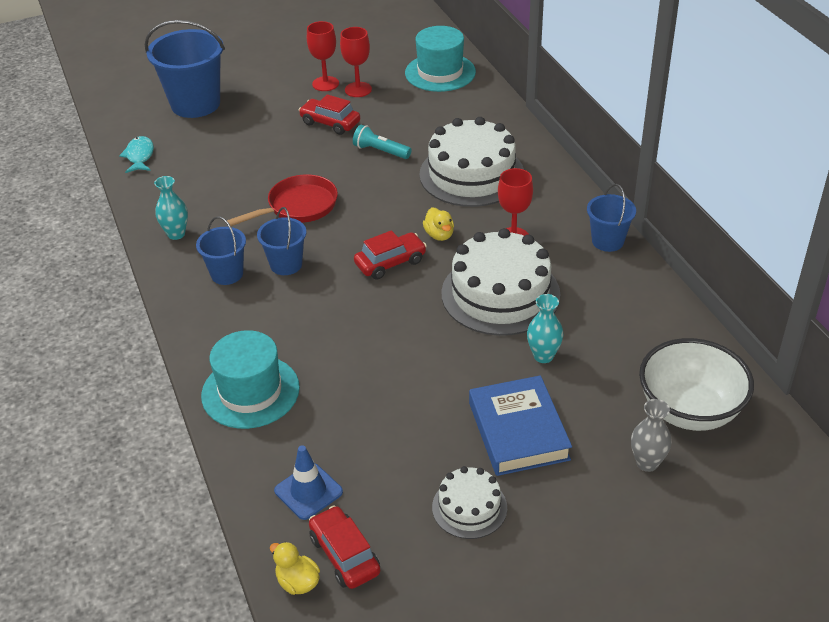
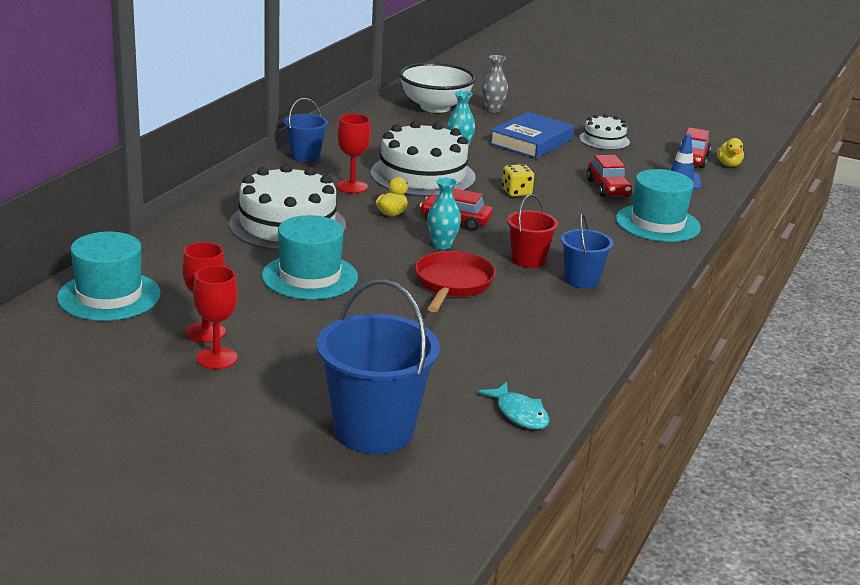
camera: 135 degrees left, 15 degrees down
(139, 156) = (519, 414): turquoise fish -> turquoise fish turned 75 degrees counterclockwise
(176, 234) = (582, 327): turquoise vase -> turquoise vase (442, 245)
(286, 264) = (528, 260): blue bucket -> red bucket
(298, 207) = (452, 284): red pan -> red pan turned 90 degrees clockwise
(330, 123) = (296, 322): red car -> red car (608, 188)
(380, 151) = (310, 277): turquoise flashlight -> turquoise hat
(406, 335) = (516, 192): none -> yellow dice

